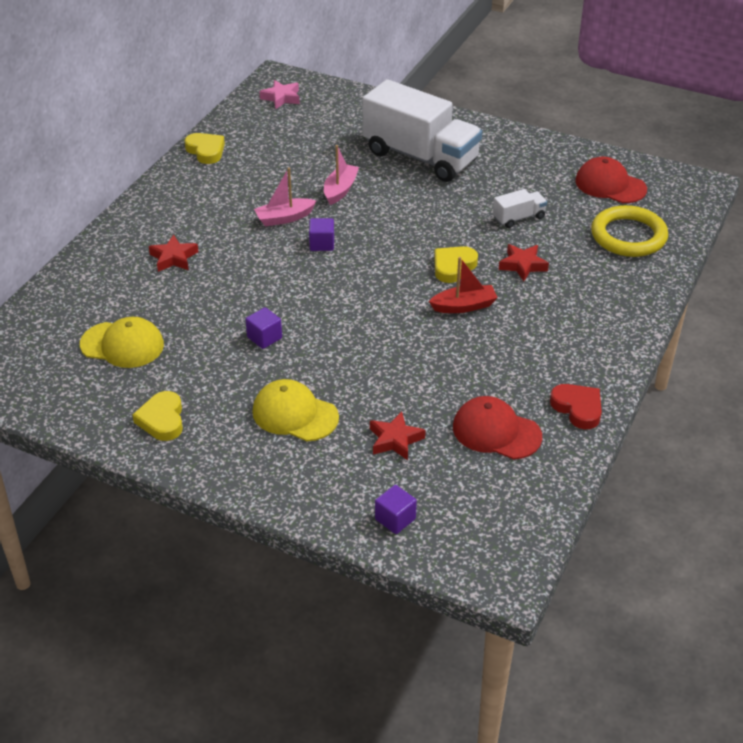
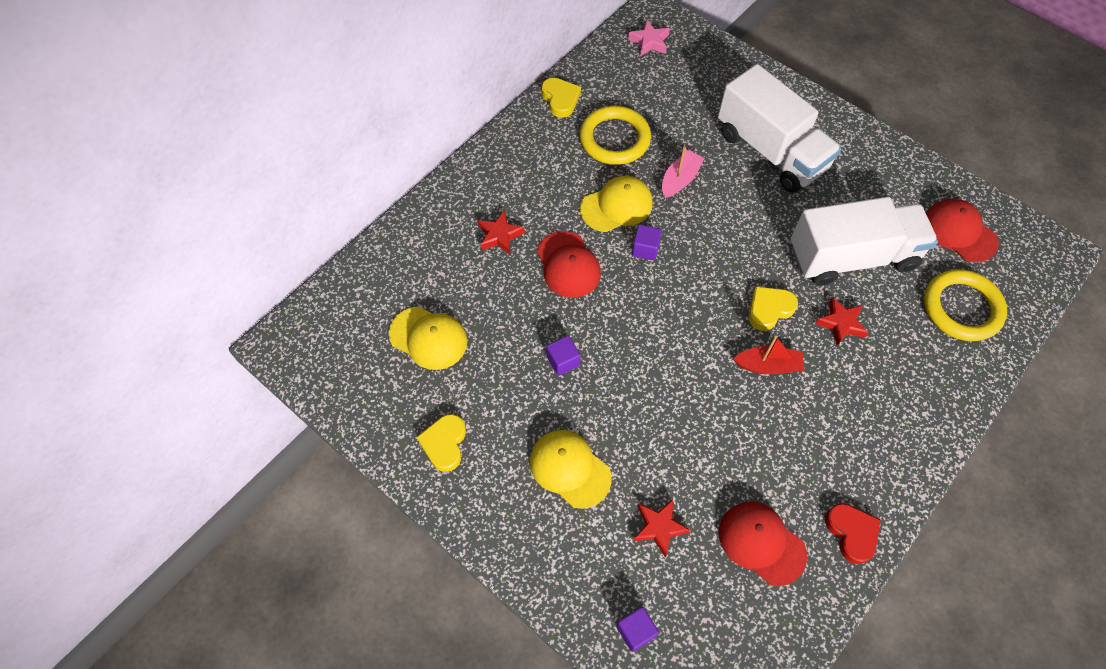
camera: 15 degrees right, 20 degrees up
(249, 268) = (568, 265): none -> red cap
(268, 171) = (614, 139): none -> yellow ring
(284, 218) = (616, 206): pink boat -> yellow cap
(518, 218) = (852, 257): white truck -> white truck, size x2.36

